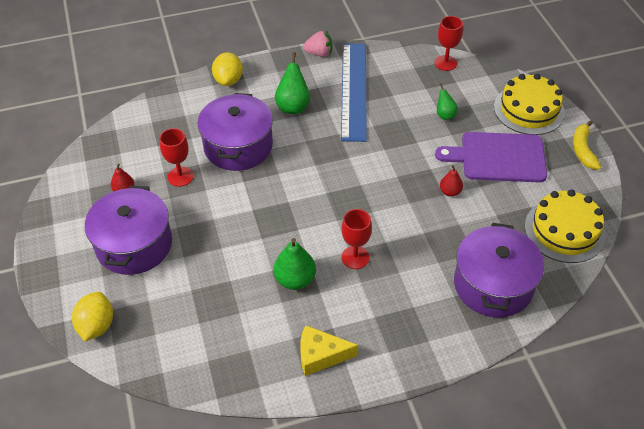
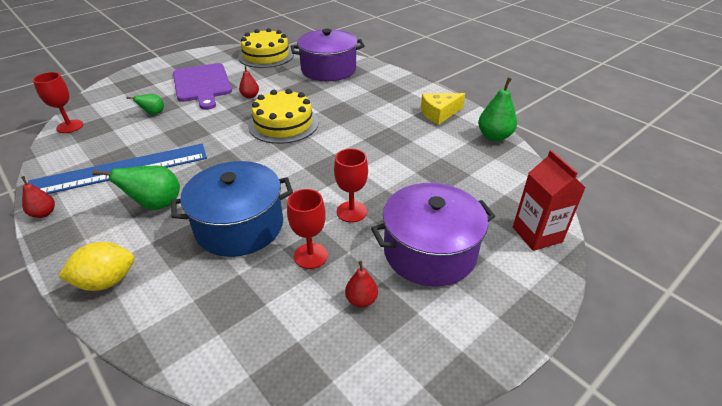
camera: 115 degrees left, 10 degrees down
(96, 326) = (537, 234): yellow lemon -> red carton
(238, 146) = (239, 226): purple pot -> blue pot
(295, 280) = (387, 140): green pear -> green pear (494, 136)
(319, 53) = (44, 213): pink strawberry -> red pear
(321, 355) = (439, 113): yellow cheese -> yellow cheese turned 90 degrees clockwise
(355, 257) = (344, 120): red goblet -> red goblet (351, 211)
(529, 110) = (139, 81): yellow cake -> yellow cake (283, 124)
(583, 150) = (183, 58): yellow banana -> none

